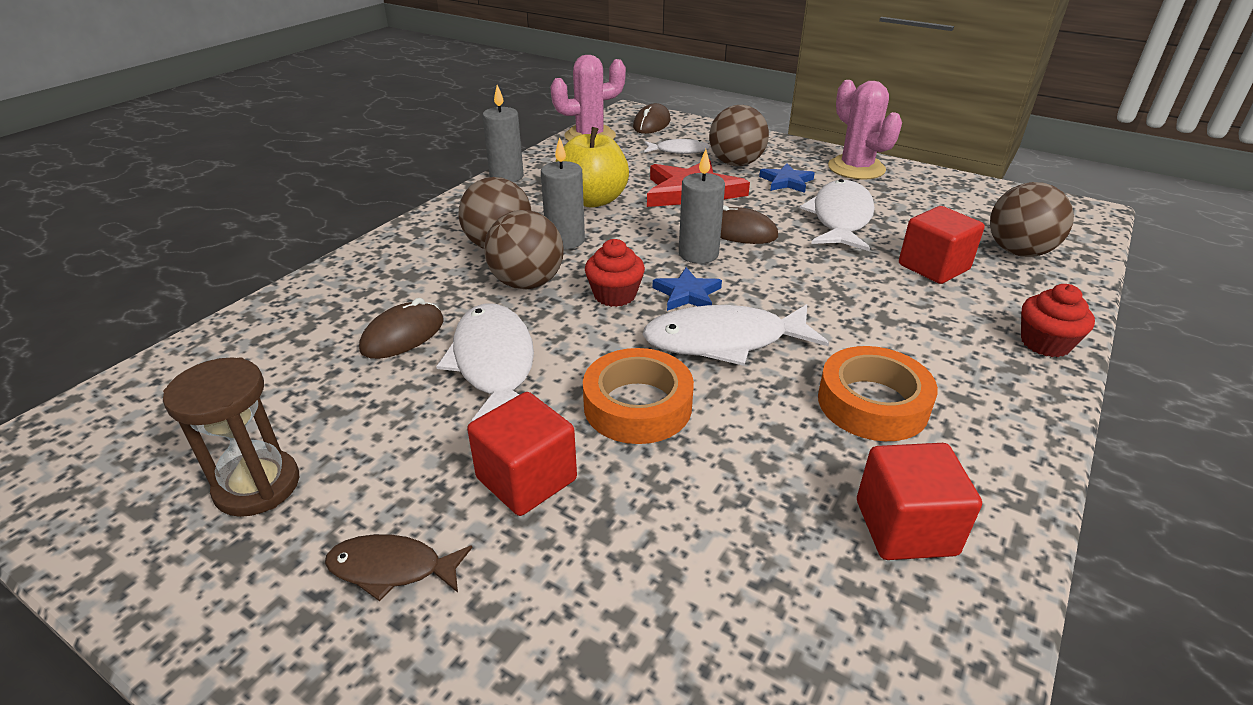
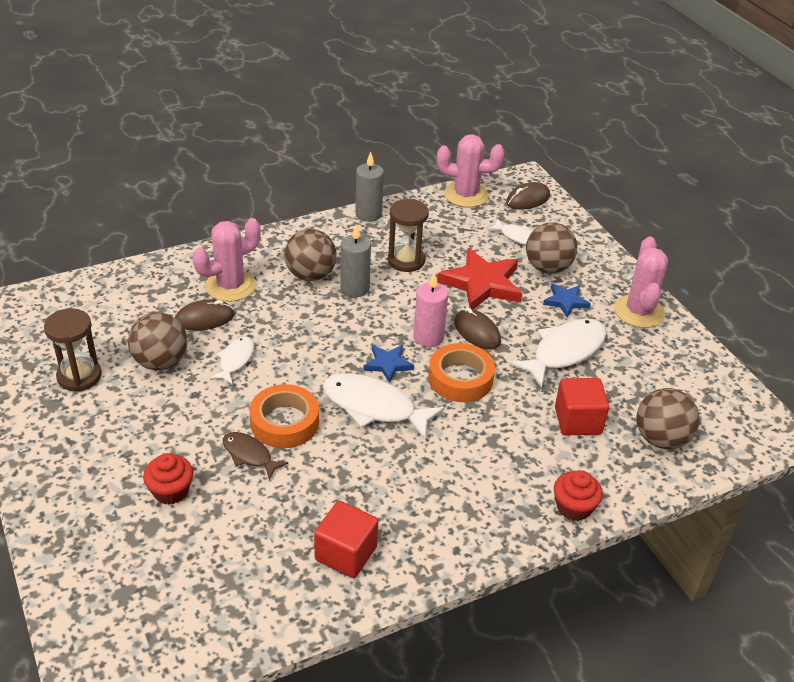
camera: 30 degrees right, 5 degrees up
(391, 568) = (105, 445): brown fish -> brown fish (249, 455)
(405, 289) = (230, 286): none -> pink cactus
(494, 364) = (235, 360): white fish -> white fish, size x0.56
(526, 479) = (194, 434): red cube -> none
(527, 283) = (301, 312): brown ball -> brown ball (161, 362)
(592, 200) = (406, 260): yellow apple -> brown hourglass
(615, 295) = (344, 345): red cupcake -> red cupcake (171, 491)
(698, 254) = (428, 337): grey candle -> pink candle
(872, 403) = (412, 486): orange tape -> orange tape (460, 379)

